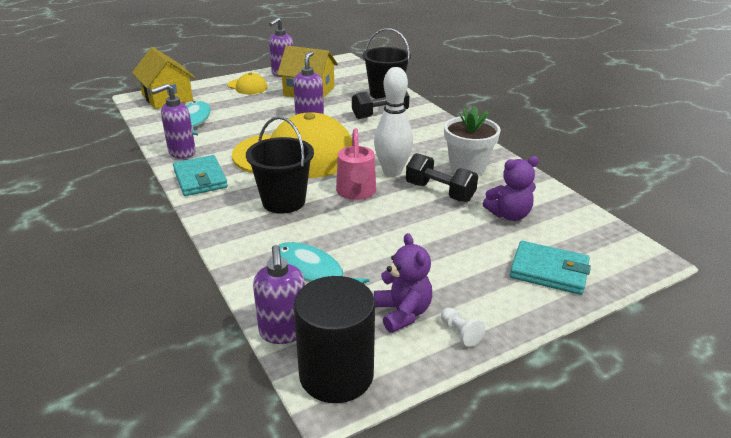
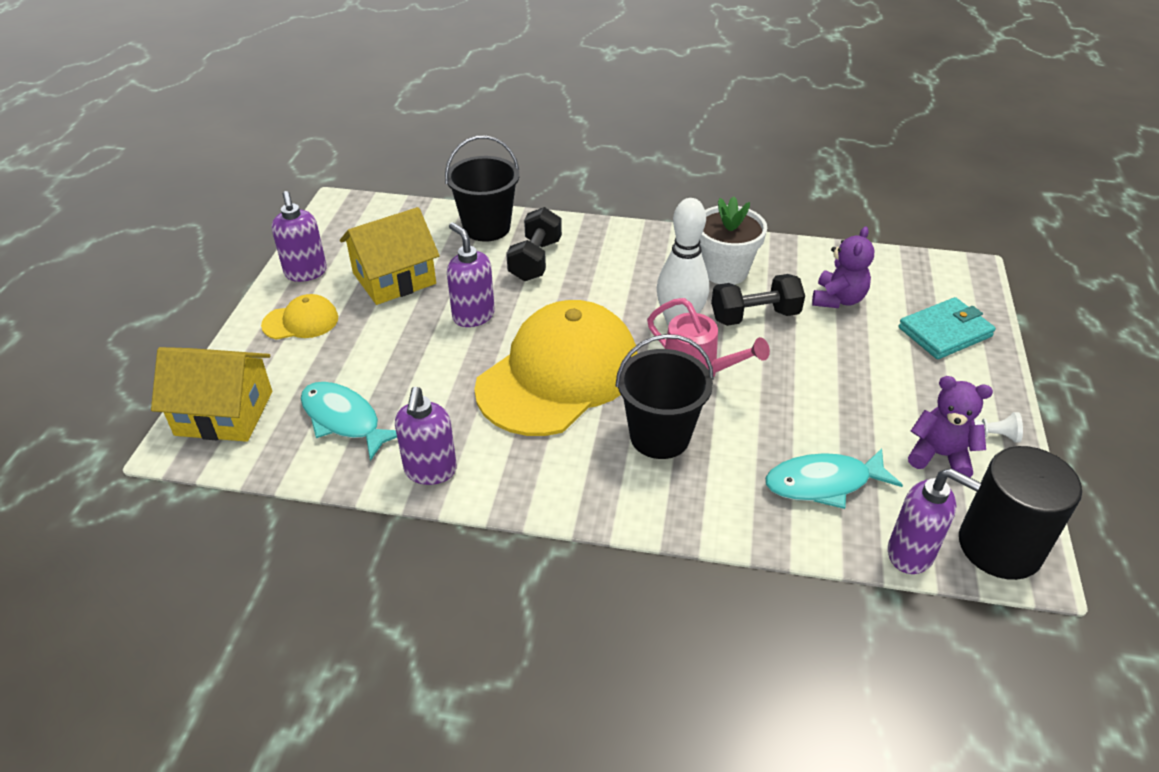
camera: 50 degrees left, 10 degrees up
(200, 179) = (527, 483): turquoise wallet -> none

